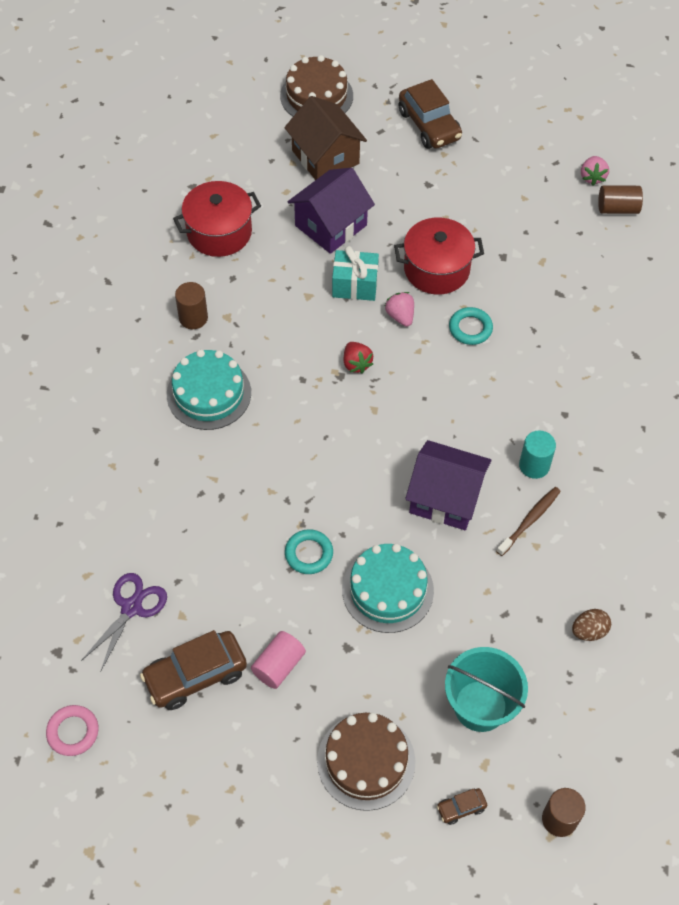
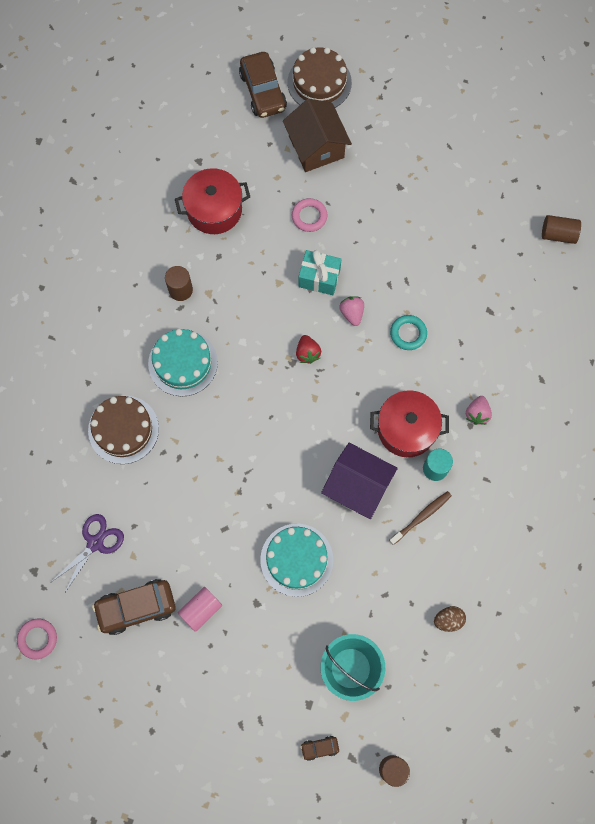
camera: 10 degrees right, 15 degrees up
(309, 554) = (240, 518): turquoise ring -> none
(331, 225) = (309, 216): purple house -> pink ring
(366, 761) = (254, 699): brown cake -> brown cake (123, 429)
(429, 125) = (412, 126): brown car -> brown car (263, 91)
(436, 269) = (391, 272): red pot -> red pot (406, 429)
(592, 177) = (543, 199): pink strawberry -> pink strawberry (477, 413)

